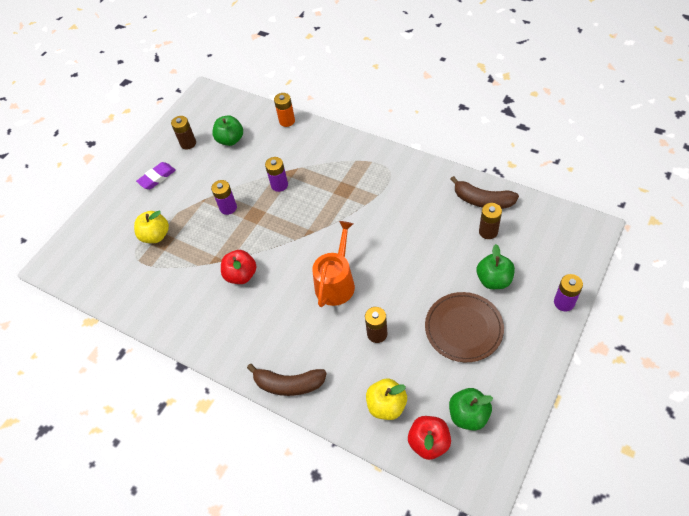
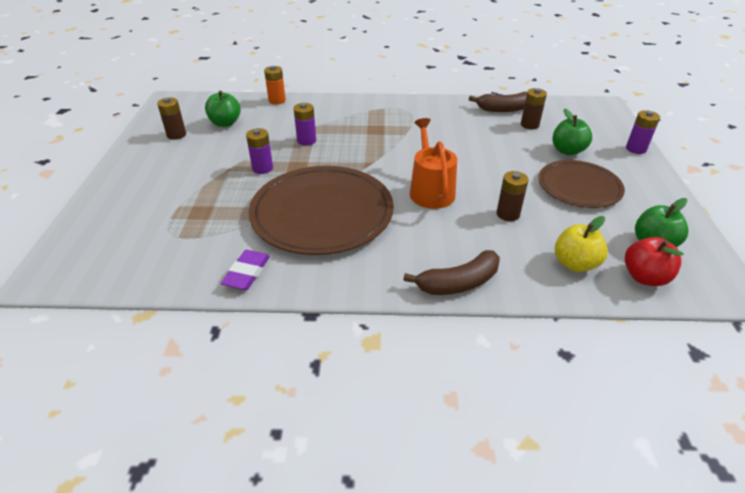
camera: 35 degrees left, 15 degrees down
(156, 235) = (188, 210): yellow apple -> none
(157, 177) = (155, 166): purple eraser -> purple eraser (247, 273)
(241, 275) = (322, 213): red apple -> brown plate

